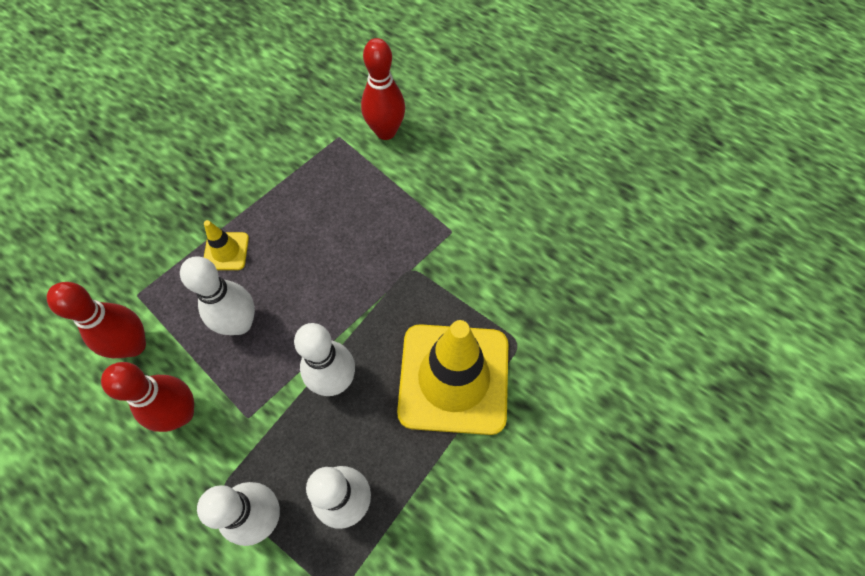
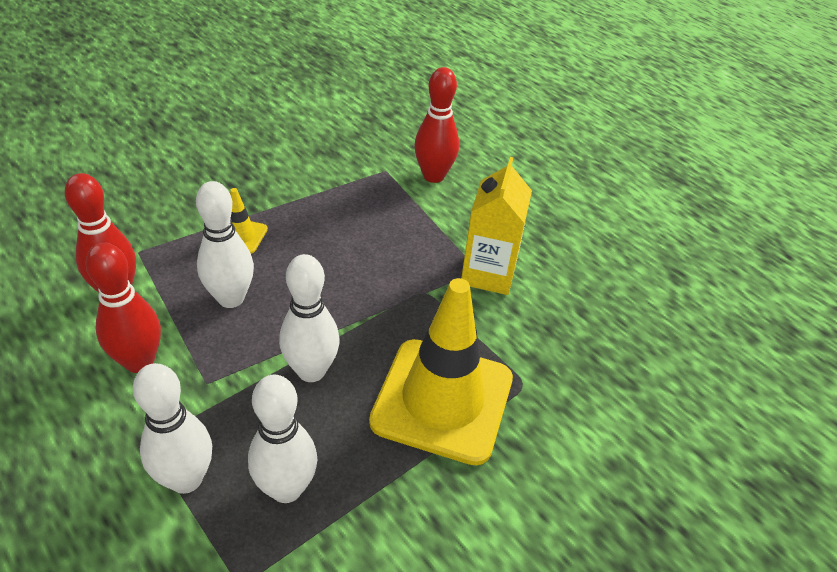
camera: 10 degrees right, 20 degrees down
(462, 233) = (488, 273): none -> yellow carton

